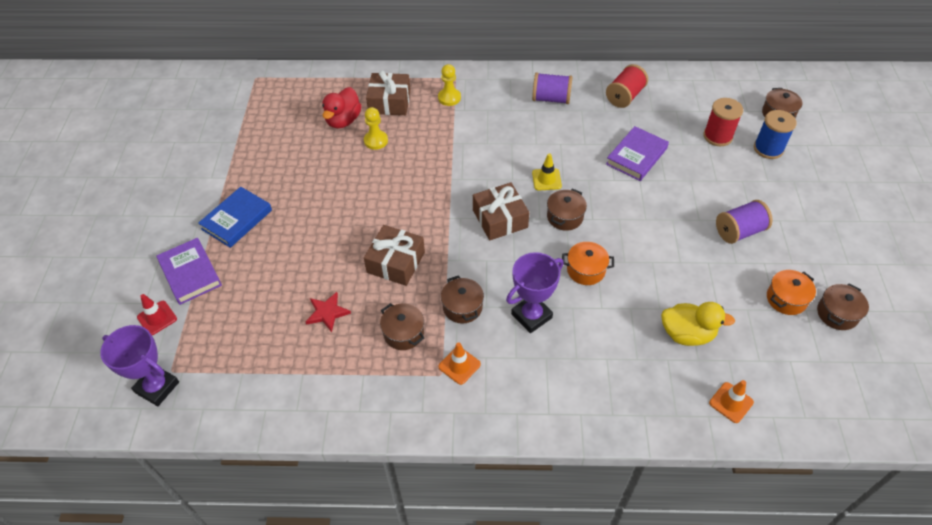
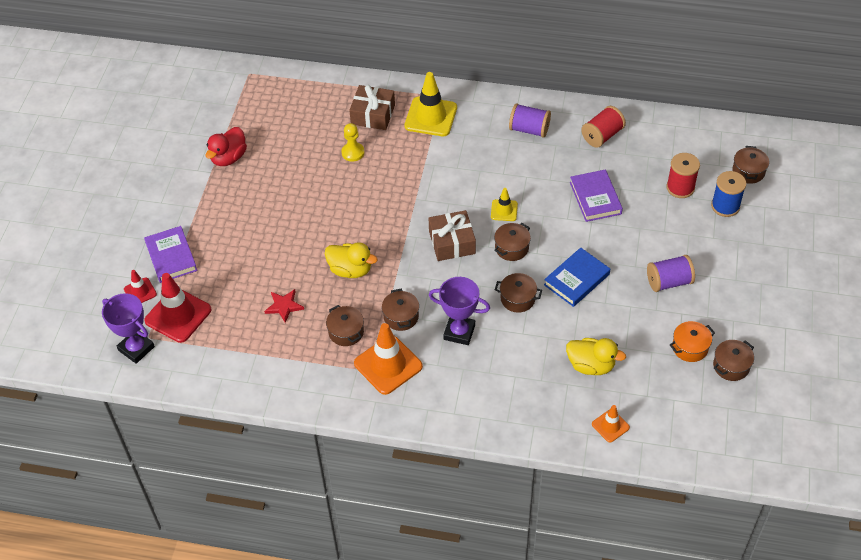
camera: 10 degrees right, 0 degrees up
(204, 340) = (178, 315): none -> red traffic cone
(237, 219) = (216, 213): blue book -> blue book (576, 279)
(343, 120) = (326, 128): red duck -> red duck (228, 158)
(395, 262) = (350, 270): brown gift -> yellow duck
(449, 98) = (431, 117): yellow pawn -> yellow traffic cone
(459, 365) = (388, 365): orange traffic cone -> orange traffic cone, size x1.90
(531, 316) = (459, 332): purple trophy -> purple trophy turned 45 degrees clockwise
(586, 270) = (517, 299): orange pot -> brown pot
(636, 156) = (595, 198): purple book -> purple book turned 60 degrees counterclockwise

